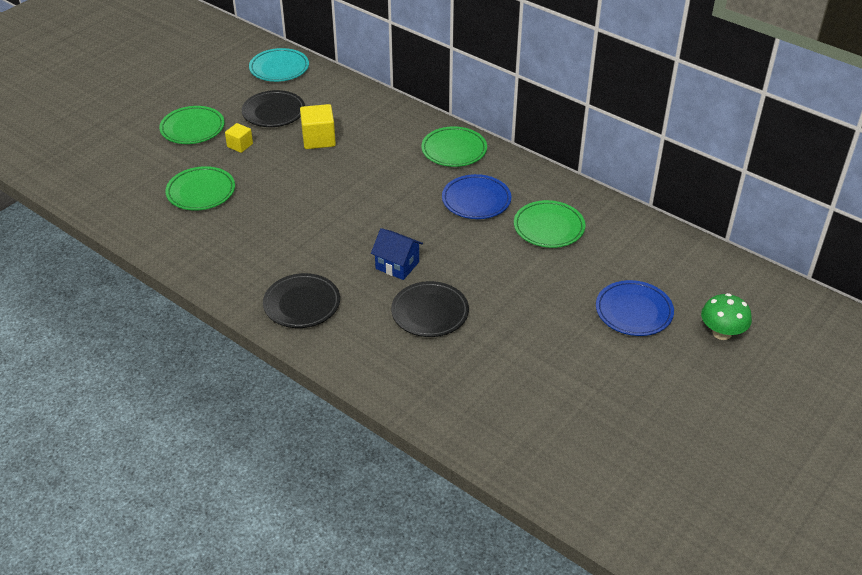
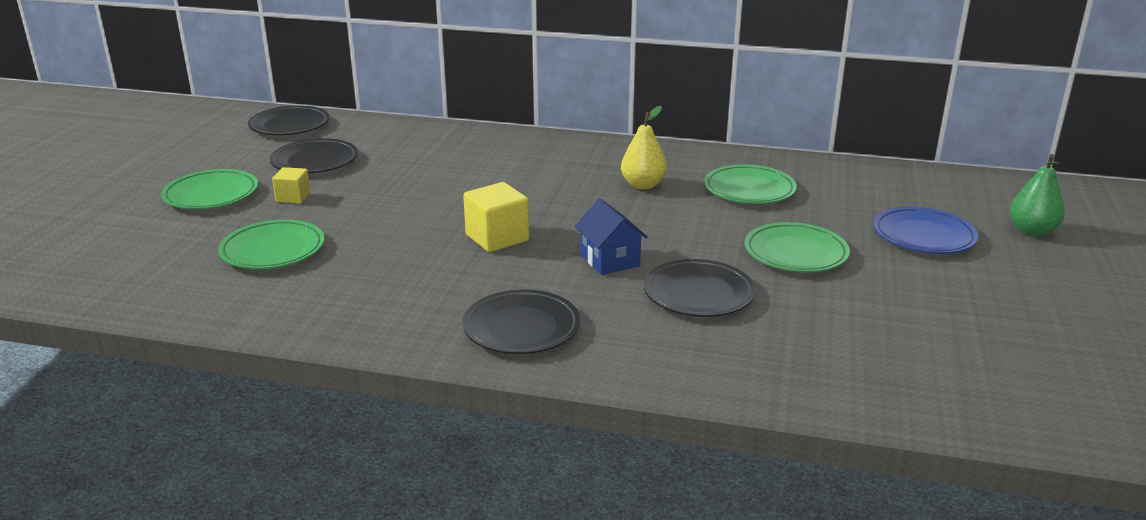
camera: 25 degrees left, 15 degrees down
(279, 68) = (289, 125): turquoise plate -> black plate
(318, 139) = (396, 173): yellow cube -> yellow cube (497, 238)
(397, 265) = (610, 260): blue house -> blue house turned 60 degrees clockwise
(454, 150) = (572, 151): green plate -> green plate (795, 253)
(476, 200) = (643, 185): blue plate -> yellow pear
(722, 333) = (1032, 231): green mushroom -> green pear

